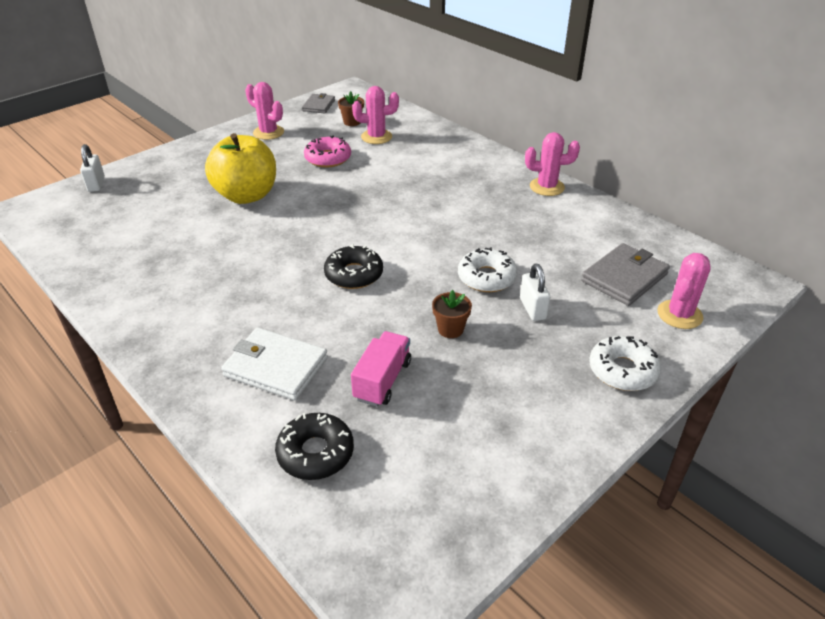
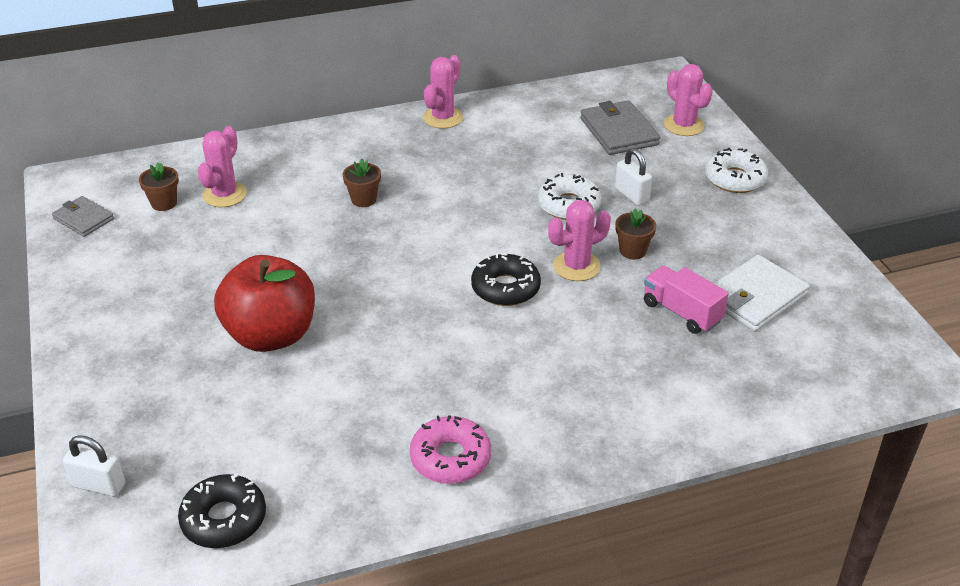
camera: 65 degrees left, 0 degrees up
(246, 195) = (271, 335): yellow apple -> red apple
(268, 132) = (115, 281): pink cactus -> pink cactus (576, 266)
(276, 367) = (626, 378): white wallet -> white wallet (755, 297)
(315, 453) = (756, 377): black donut -> black donut (224, 519)
(328, 158) = (240, 246): pink donut -> pink donut (450, 458)
(413, 185) = (363, 199): none -> brown flower pot
(532, 309) = (631, 195): white padlock -> white padlock turned 45 degrees clockwise

